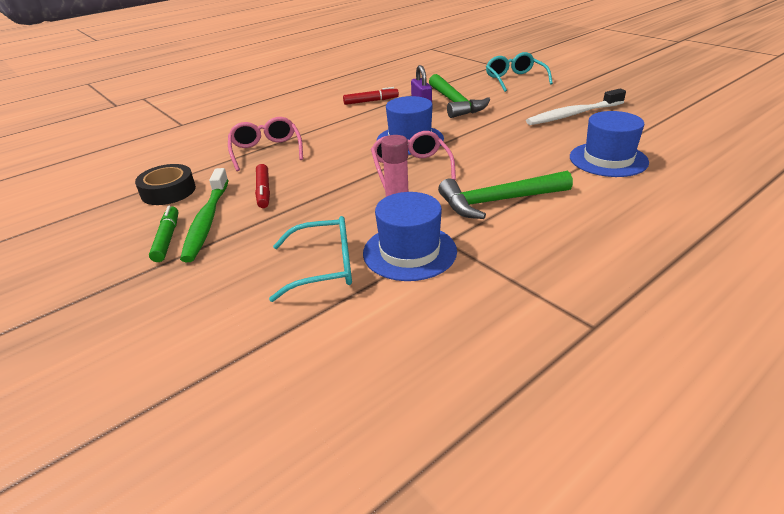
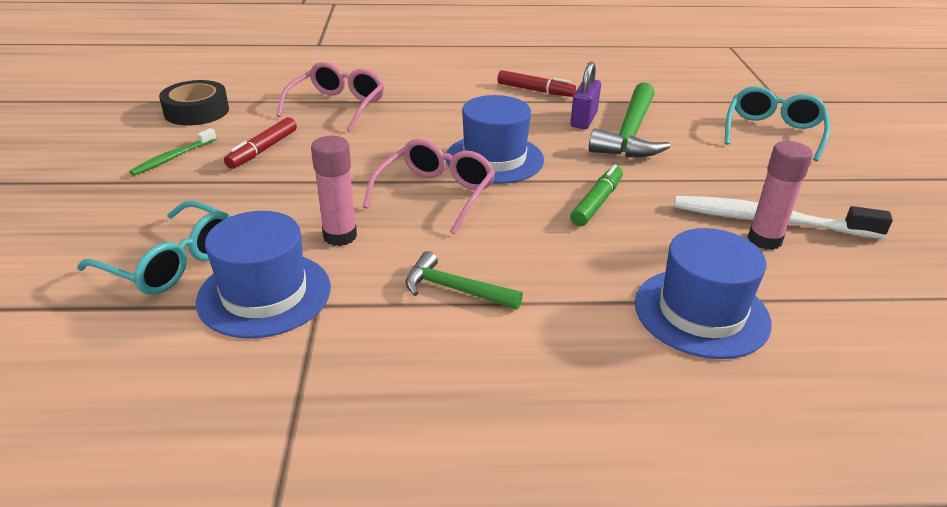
camera: 35 degrees right, 0 degrees up
(167, 239) = (120, 159): green marker -> green marker (597, 202)
(207, 221) = (173, 158): green toothbrush -> green toothbrush, size x0.54
(498, 201) = (455, 289): green hammer -> green hammer, size x0.59
(584, 122) = (764, 240): none -> pink glue stick

